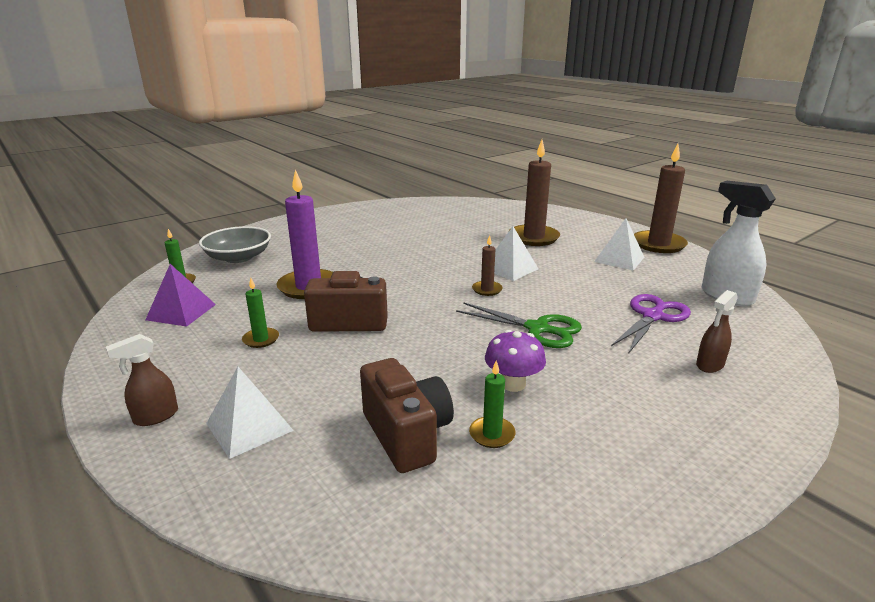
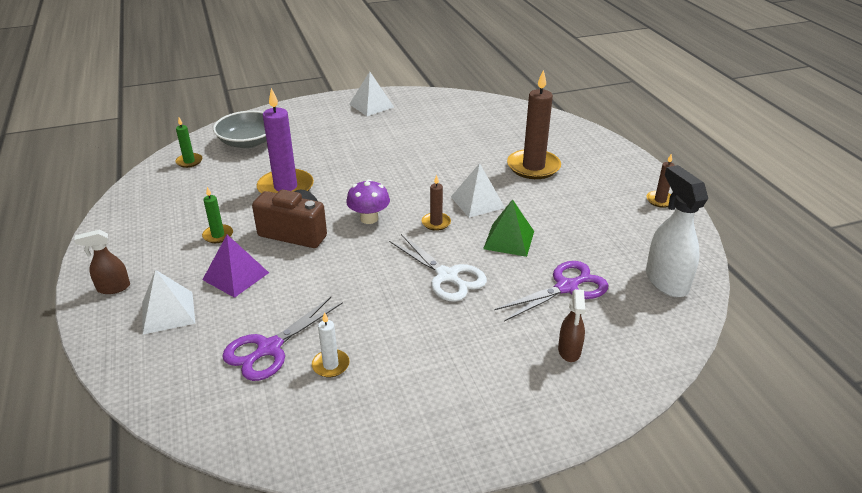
camera: 20 degrees right, 10 degrees up
(181, 312) = (175, 194): purple pyramid -> purple pyramid (236, 276)
(407, 435) = (269, 348): brown camera -> purple scissors
(492, 434) = (330, 365): green candle -> white candle
(513, 384) = (381, 325): purple mushroom -> purple mushroom (369, 218)
(537, 329) = (447, 276): green scissors -> white scissors
(566, 291) = (509, 240): none -> green pyramid
(619, 259) = (598, 212): white pyramid -> white pyramid (371, 105)
(658, 244) = (660, 200): brown candle -> brown candle, size x0.49
(709, 365) = (569, 351): brown spray bottle -> brown spray bottle turned 60 degrees counterclockwise

